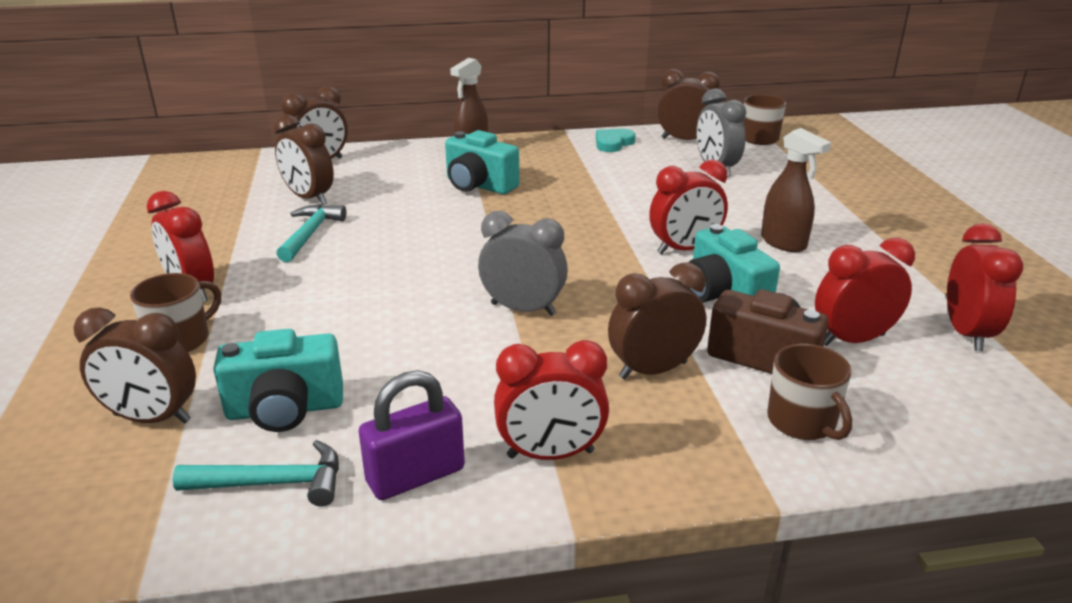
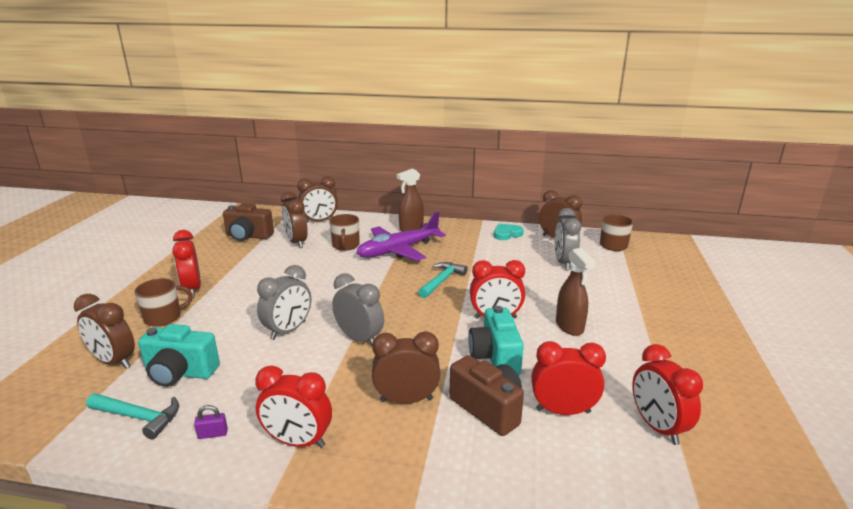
camera: 20 degrees right, 5 degrees down
(218, 201) = (248, 236): none -> brown camera
(310, 234) = (279, 265): turquoise hammer -> turquoise hammer (442, 281)
(407, 319) = (288, 330): none -> grey clock
(415, 476) = (213, 434): purple padlock -> purple padlock, size x0.46
(479, 185) = (399, 250): turquoise camera -> purple plane
(802, 422) = (477, 464): brown mug -> brown mug (345, 245)
(966, 333) = (657, 427): red clock -> red clock turned 135 degrees clockwise

